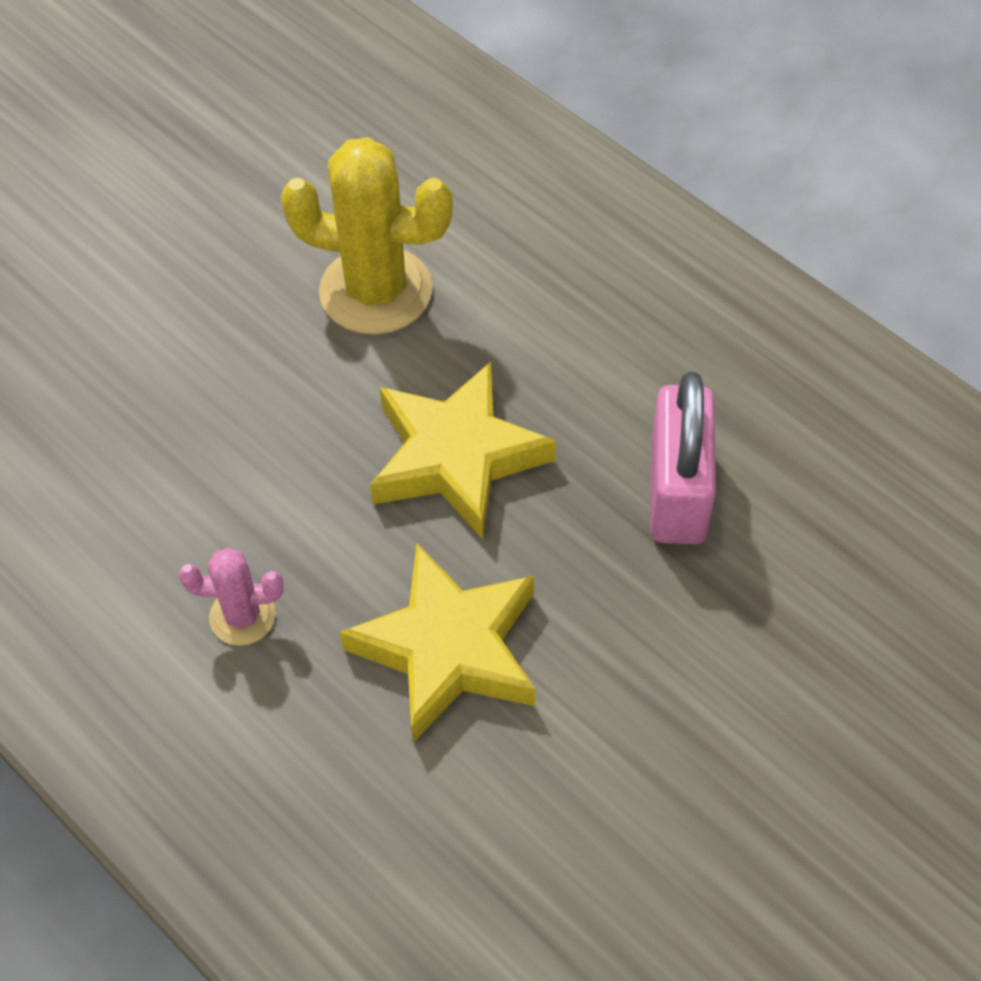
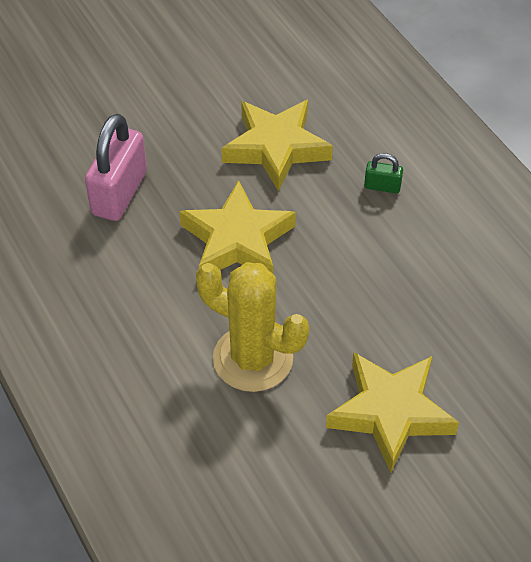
camera: 165 degrees left, 5 degrees down
(173, 267) = (390, 413): none -> yellow star
(242, 616) = (382, 186): pink cactus -> green padlock

